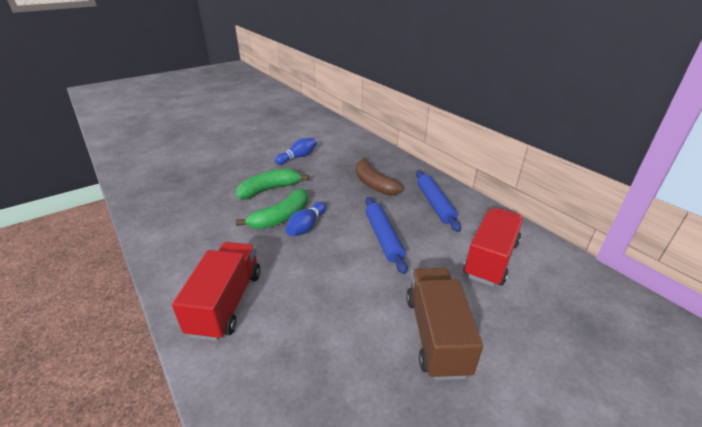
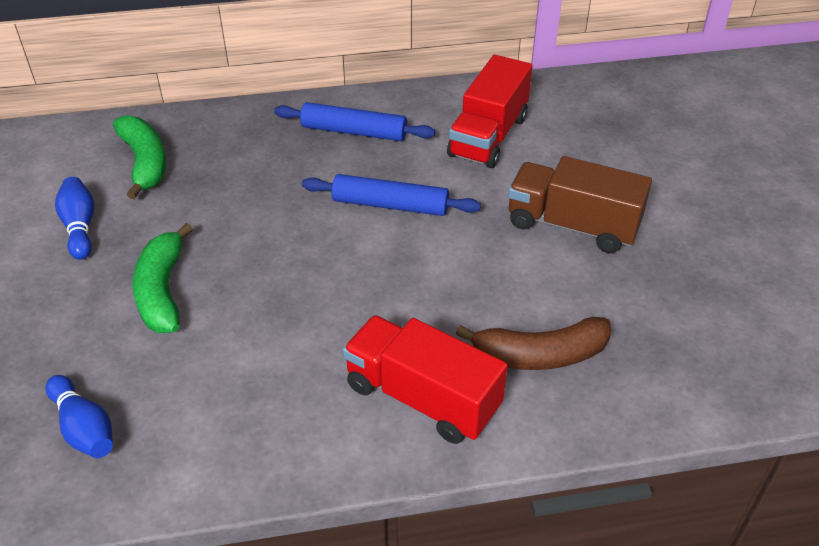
camera: 65 degrees left, 10 degrees up
(281, 217) = (261, 296): green banana -> green banana (144, 163)
(306, 226) = (308, 273): blue bowling pin -> blue bowling pin (84, 428)
(373, 184) = (253, 168): brown banana -> brown banana (539, 355)
(490, 259) = (488, 136): red truck -> red truck turned 120 degrees counterclockwise

